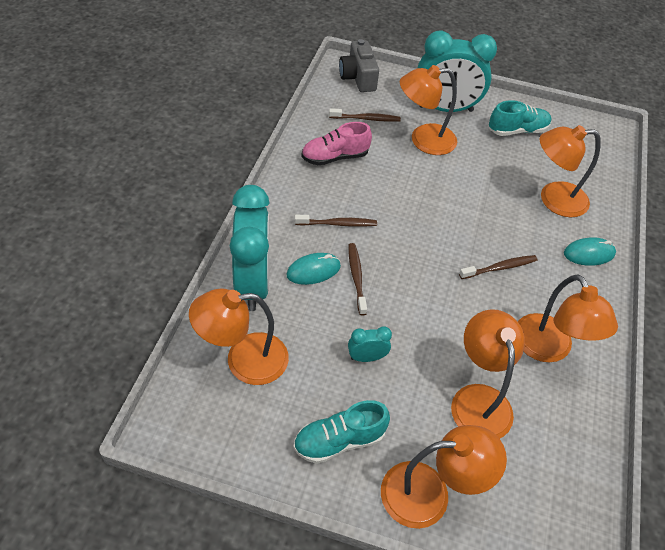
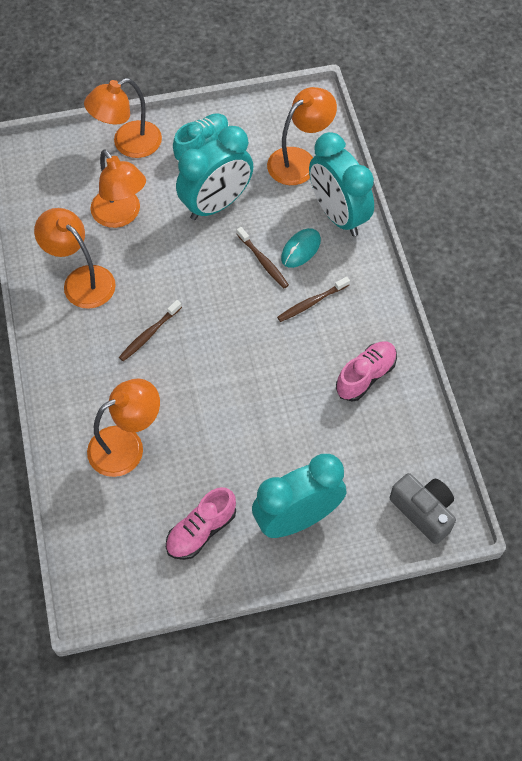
camera: 155 degrees right, 10 degrees up
(366, 119) = (371, 448): brown toothbrush -> none
(367, 357) = (216, 204): turquoise clock -> turquoise clock, size x2.31
(423, 140) = (294, 452): orange lamp -> none
(517, 130) = (201, 530): turquoise shoe -> pink shoe
(589, 254) = (72, 394): turquoise mouse -> none

